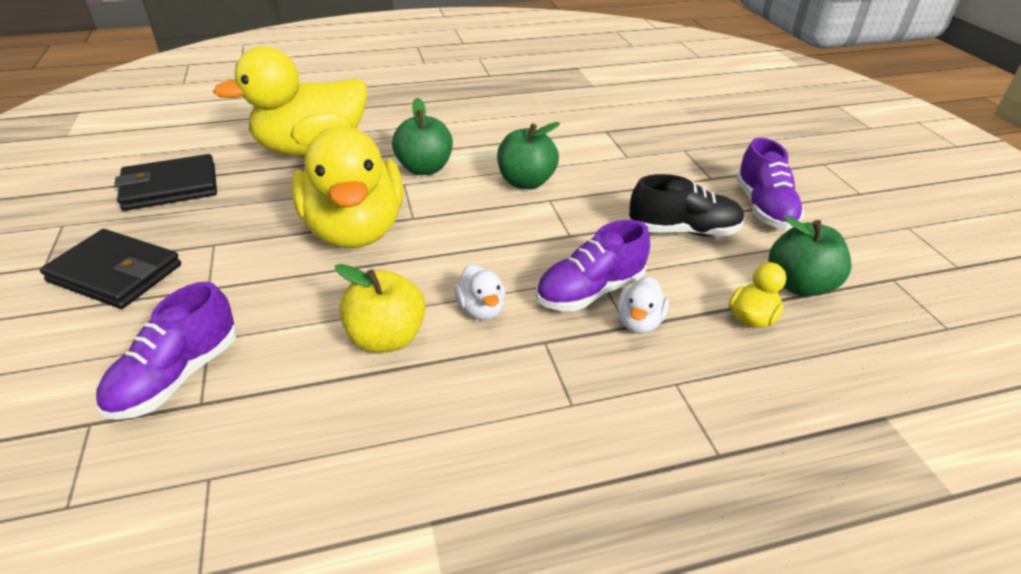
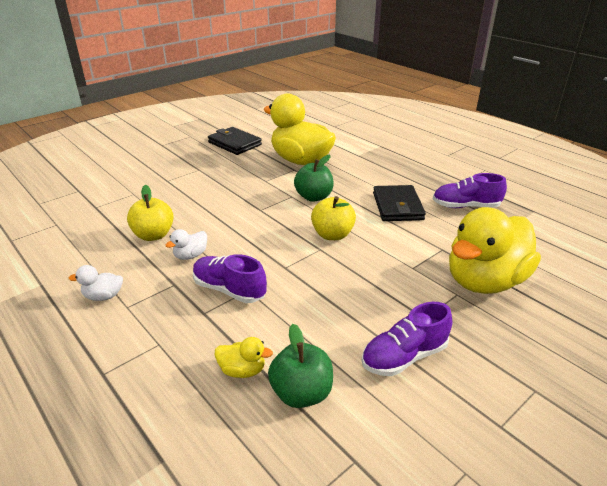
camera: 65 degrees right, 5 degrees down
(115, 273) = (165, 159): black wallet -> black wallet (397, 206)
(177, 376) = (108, 196): purple shoe -> purple shoe (465, 206)
(355, 230) = (235, 198): yellow duck -> yellow duck (484, 281)
(526, 182) = (332, 235): green apple -> yellow apple
(639, 322) = (209, 316): white duck -> white duck (103, 296)
(683, 231) = (330, 316): black shoe -> none

